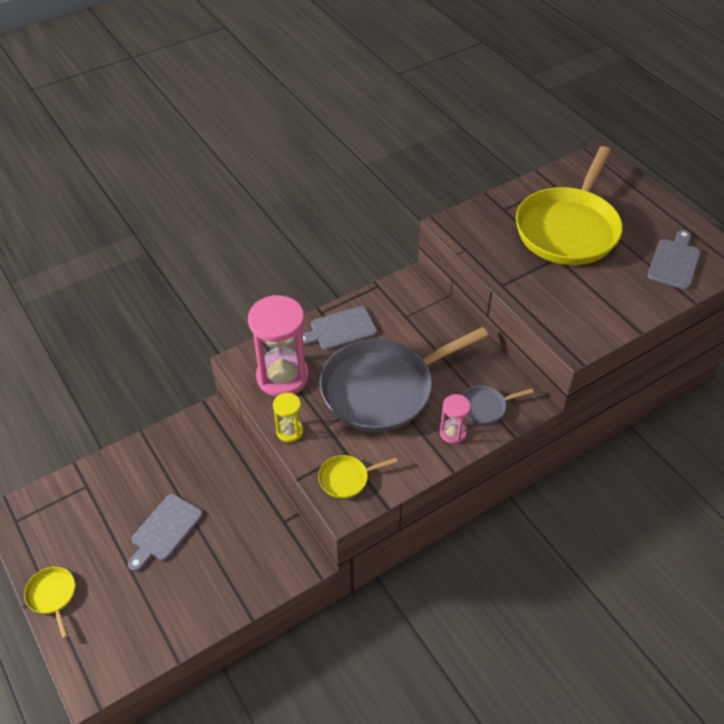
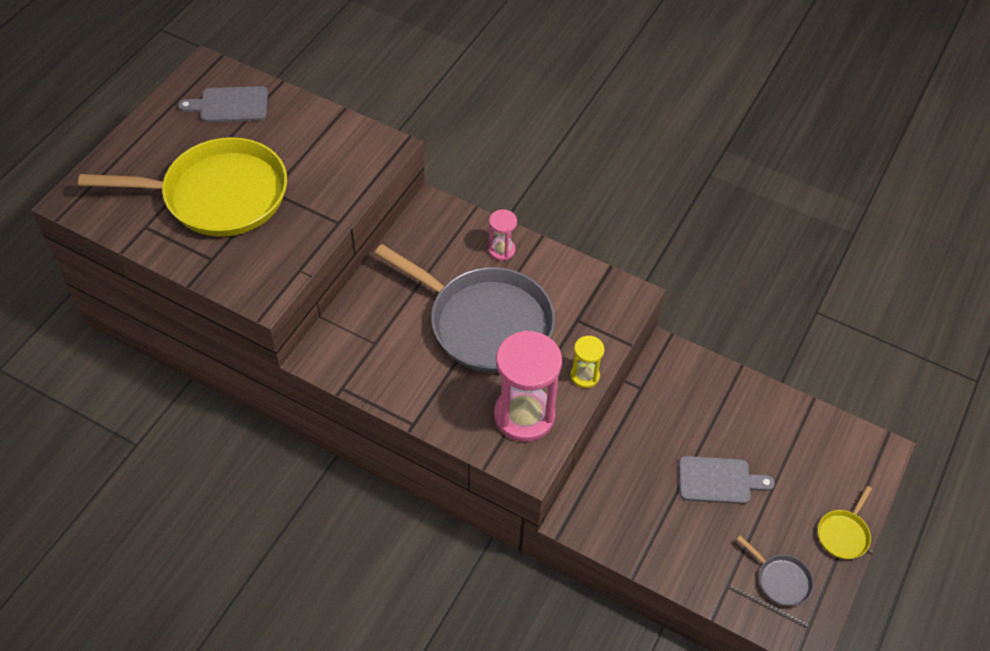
camera: 120 degrees left, 5 degrees up
(340, 329) = (428, 394): grey cutting board -> none
(346, 479) = (603, 307): yellow pan -> none
(485, 407) = (456, 237): grey pan -> grey pan (781, 580)

